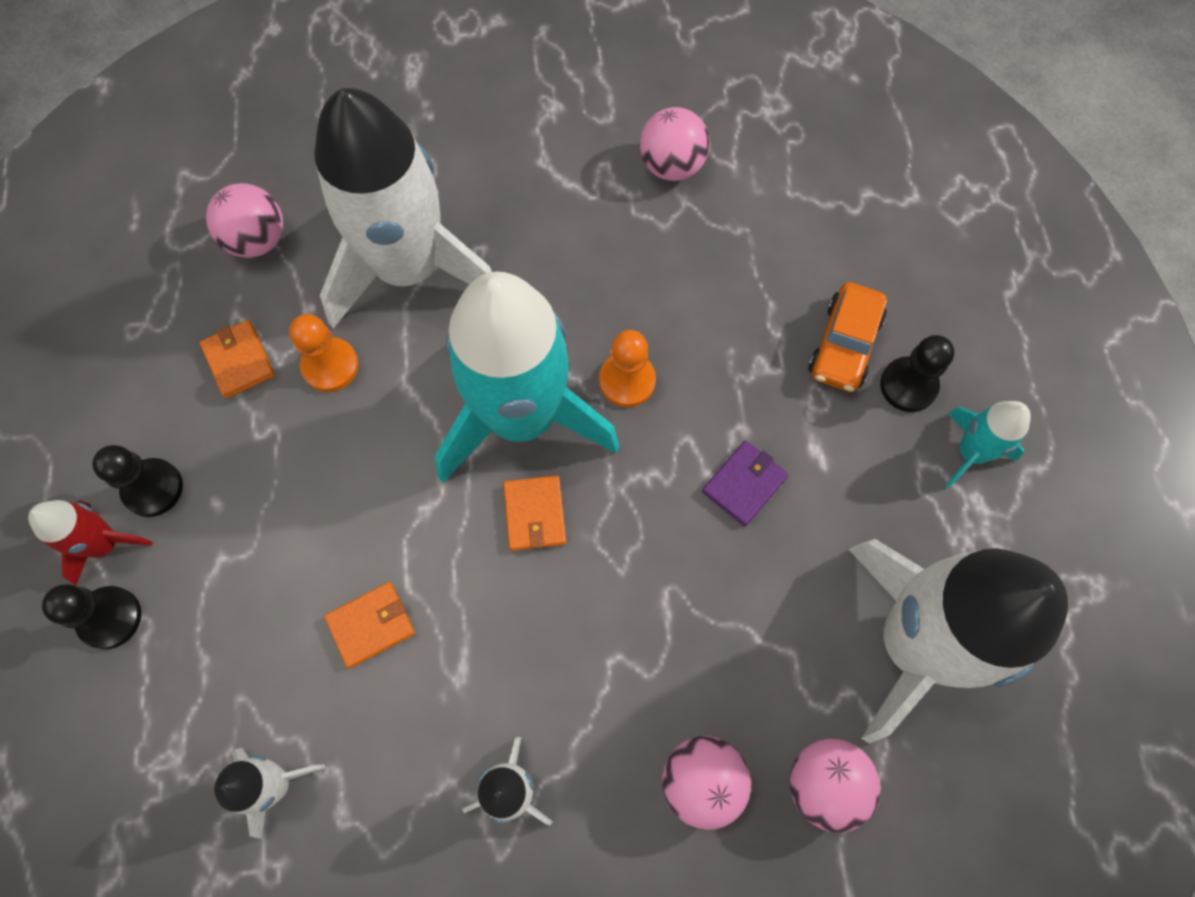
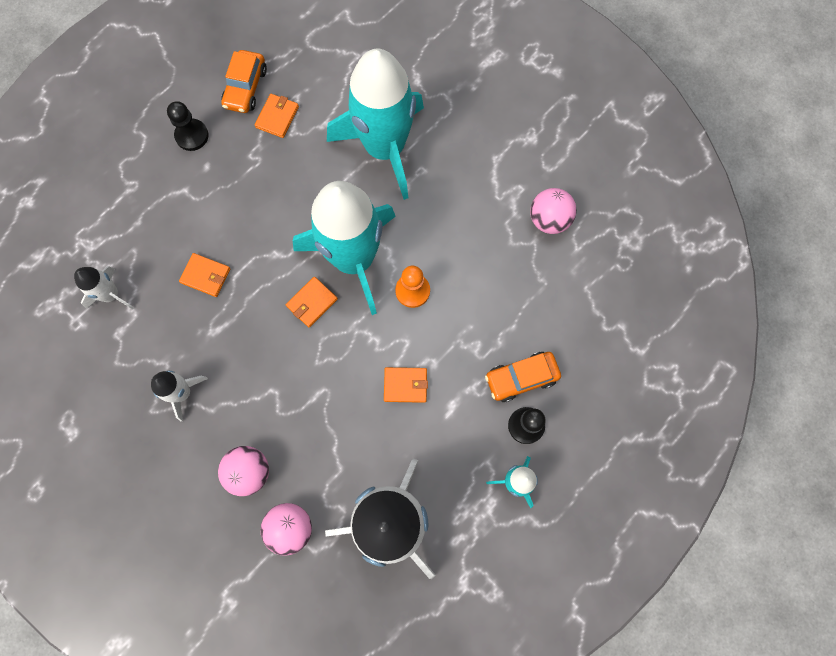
camera: 50 degrees right, 5 degrees up
(105, 543) = (153, 139): red rocket -> none
(110, 618) = (125, 170): black pawn -> none
(157, 368) = (245, 88): none -> orange car
(257, 240) = (341, 72): pink ball -> none
(330, 366) = (307, 156): orange pawn -> none
(408, 268) = (384, 147): white rocket -> turquoise rocket
(744, 484) = (405, 385): purple wallet -> orange wallet

